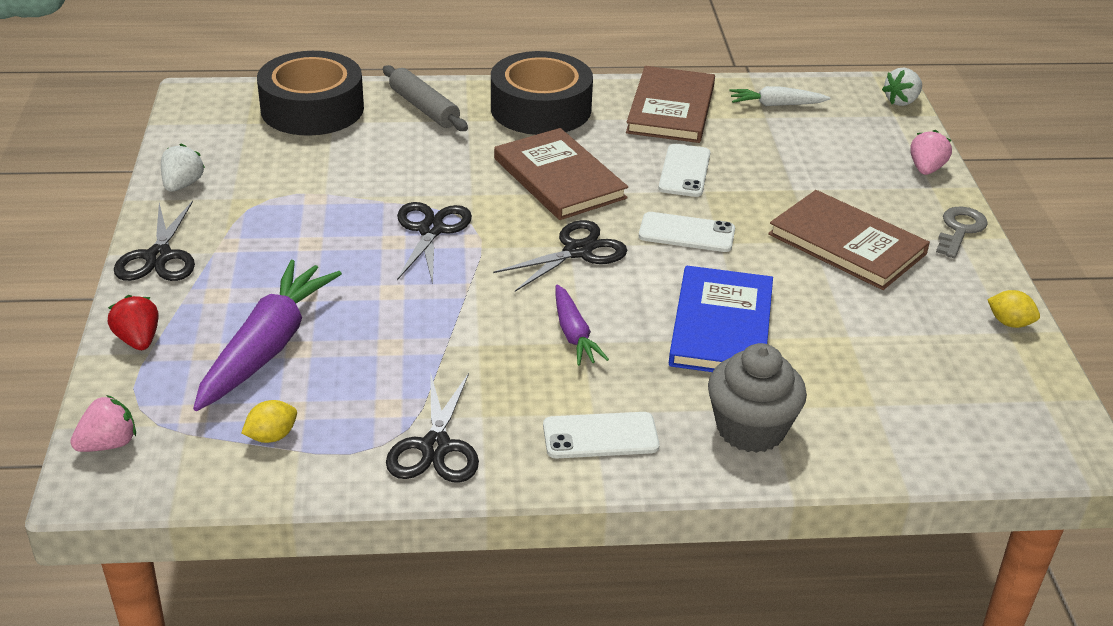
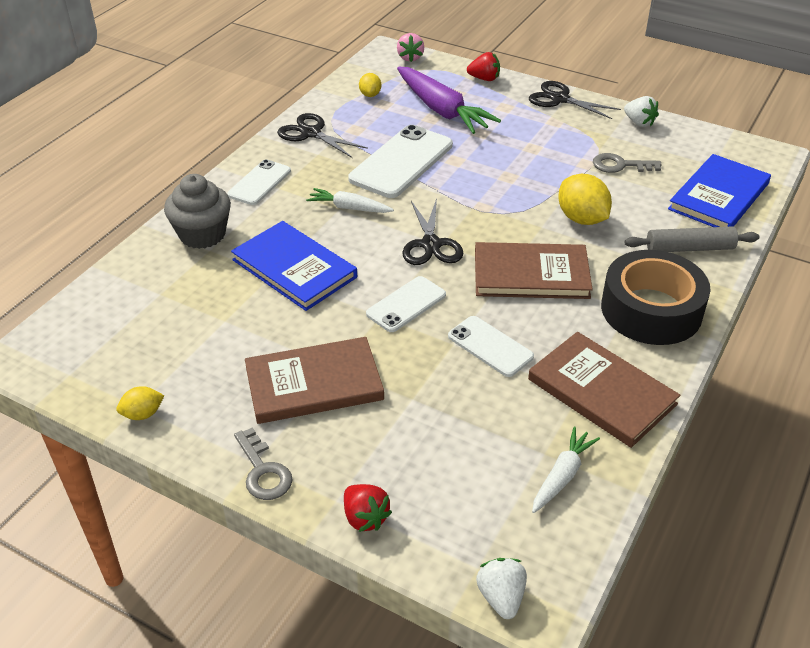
camera: 125 degrees right, 5 degrees up
(299, 176) = (620, 165): none -> grey key
(312, 109) = (719, 196): black tape -> blue book
(431, 230) = (509, 195): black scissors -> none
(432, 174) = (581, 219): none -> yellow lemon
(435, 332) = (401, 162): none -> white phone
(574, 334) = (349, 208): purple carrot -> white carrot
(926, 169) = (365, 518): pink strawberry -> red strawberry

